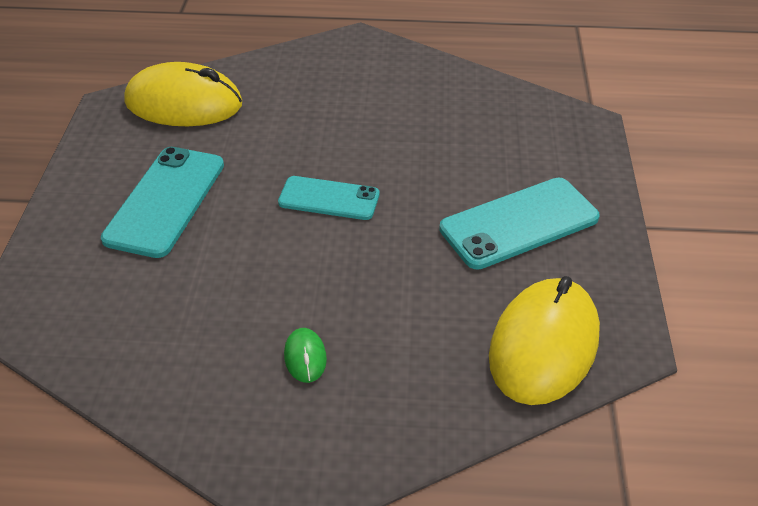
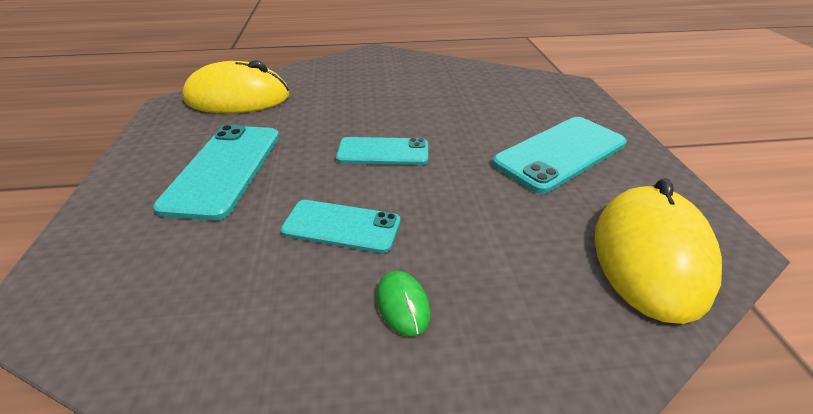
camera: 10 degrees left, 5 degrees down
(269, 279) = (341, 226): none -> turquoise phone

